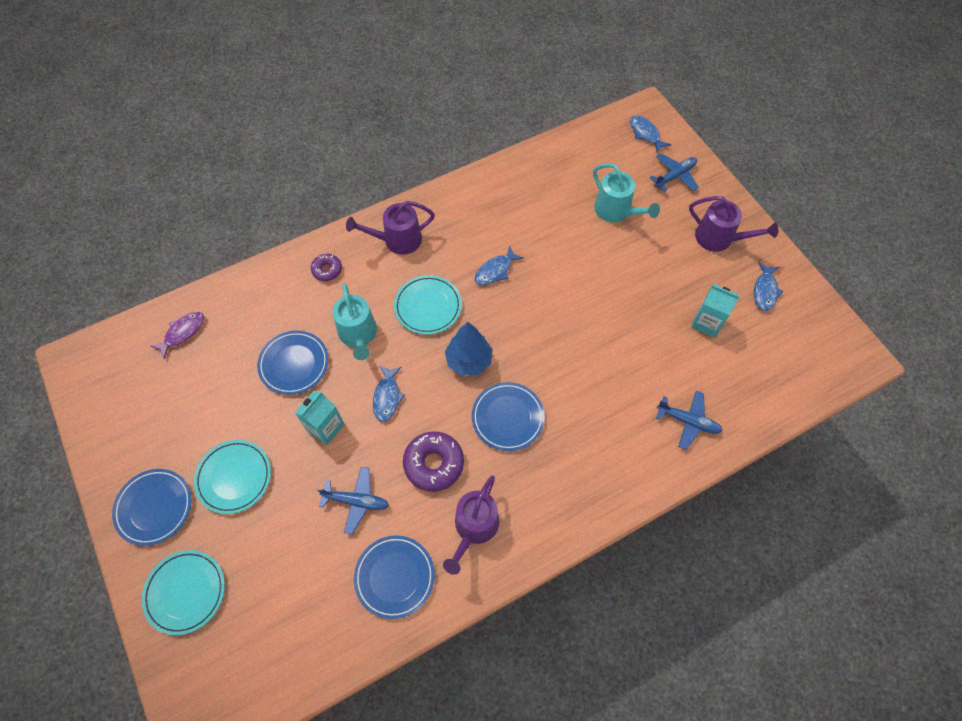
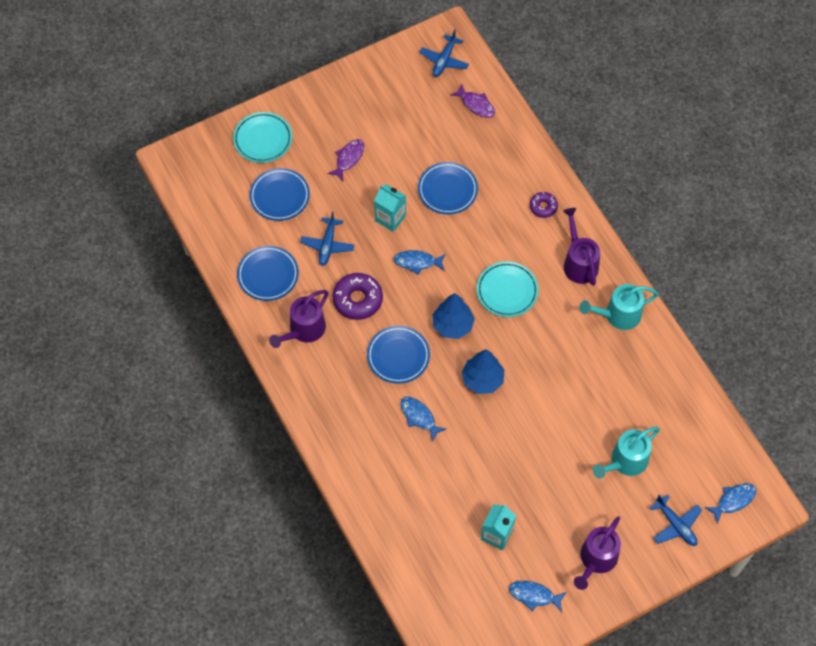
camera: 90 degrees right, 0 degrees up
(154, 507) = (326, 109): blue plate -> blue plate (280, 196)
(234, 477) = (348, 159): turquoise plate -> purple fish
(358, 335) = (477, 237): turquoise watering can -> turquoise watering can (618, 315)
(474, 527) = (304, 330): purple watering can -> purple watering can turned 75 degrees counterclockwise
(495, 270) = (548, 347): blue fish -> blue fish (419, 417)
(534, 332) = (482, 380): none -> blue tree
(688, 421) = (394, 504): blue plane -> blue plane (444, 60)

